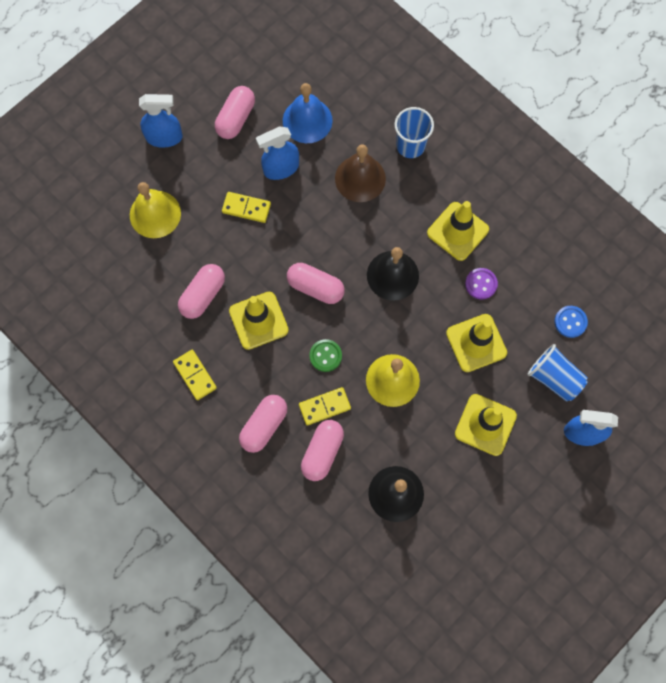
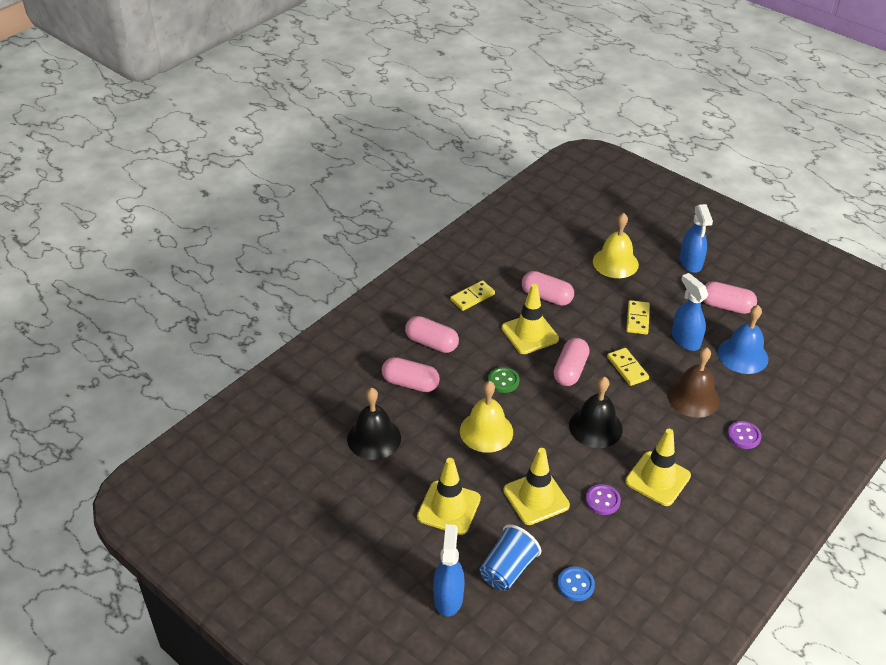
camera: 85 degrees right, 30 degrees down
(324, 406) = (454, 383): yellow domino -> yellow domino (627, 368)
(410, 145) = (743, 436): blue cup -> purple button

